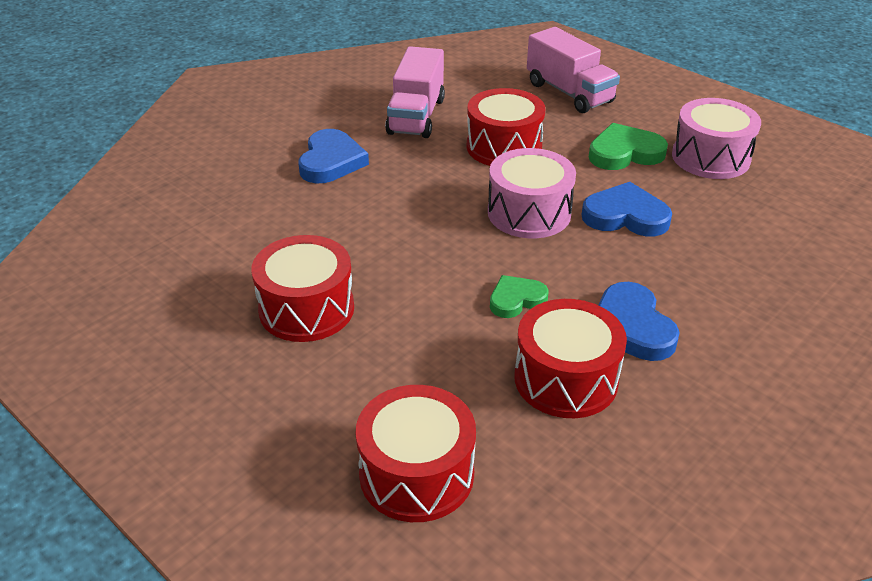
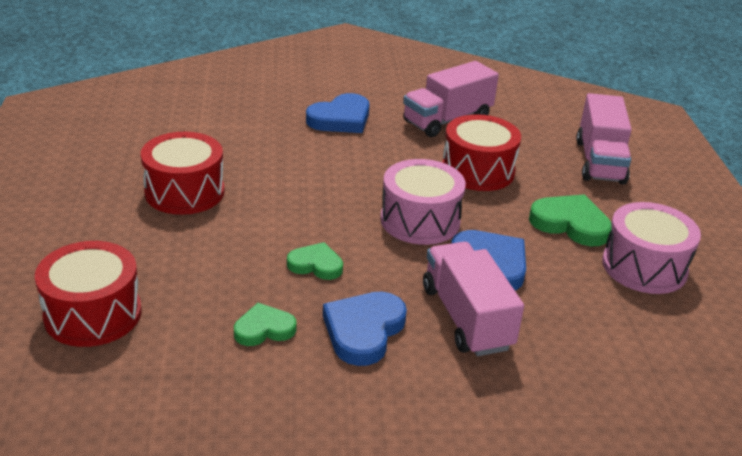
camera: 40 degrees right, 5 degrees down
(566, 379) = (264, 329): red drum -> green heart
(674, 268) = (466, 318): none -> pink truck

